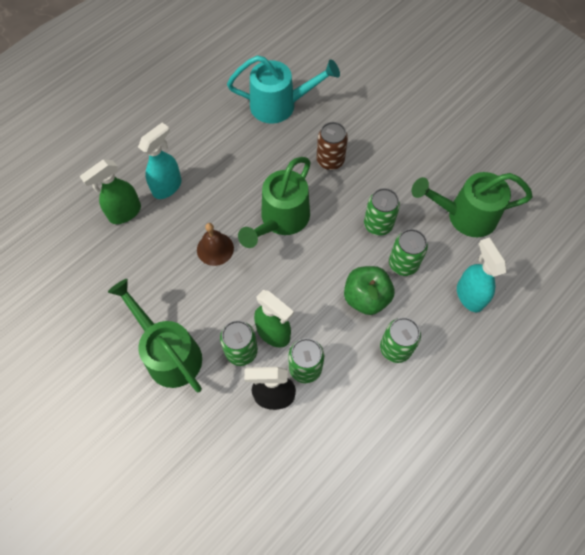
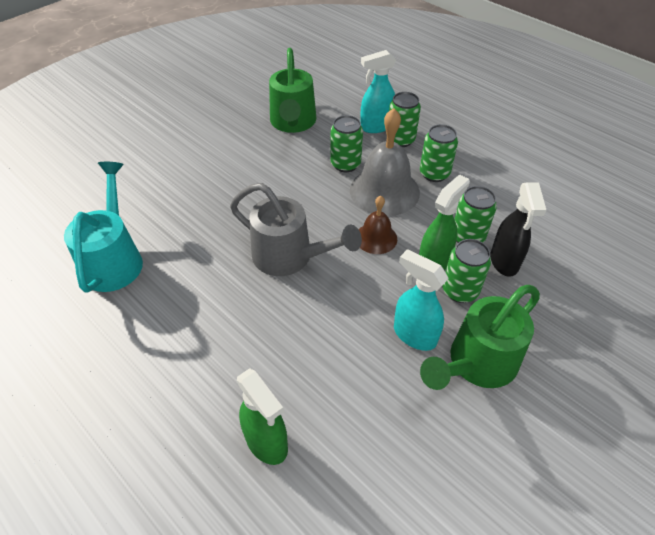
camera: 90 degrees left, 15 degrees down
(167, 187) = (226, 385): turquoise spray bottle -> turquoise spray bottle (414, 335)
(215, 249) = (329, 322): brown bell -> brown bell (376, 238)
(281, 220) = (290, 257): green watering can -> grey watering can
(330, 161) = (212, 213): brown can -> none
(366, 298) = (384, 191): green apple -> grey bell
(378, 225) = (300, 179): green can -> green can (400, 140)

